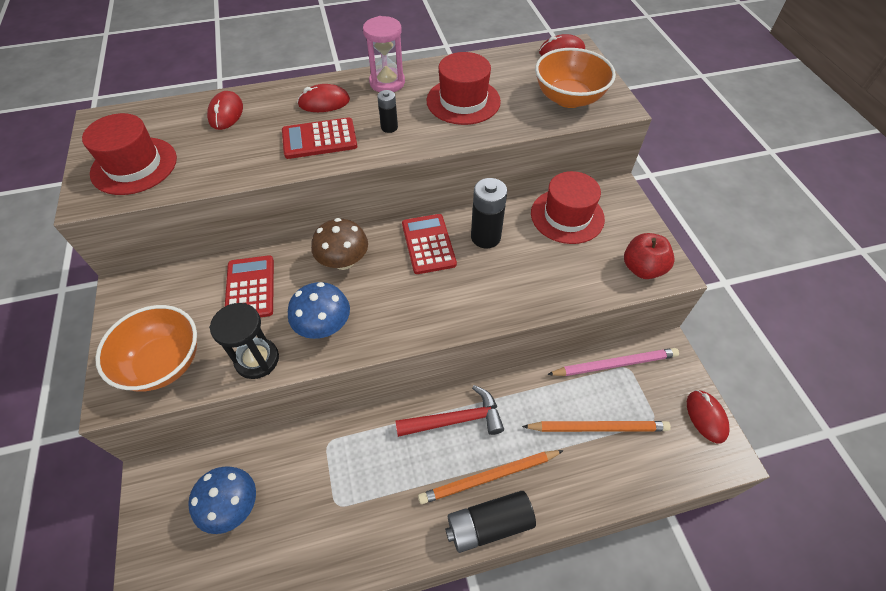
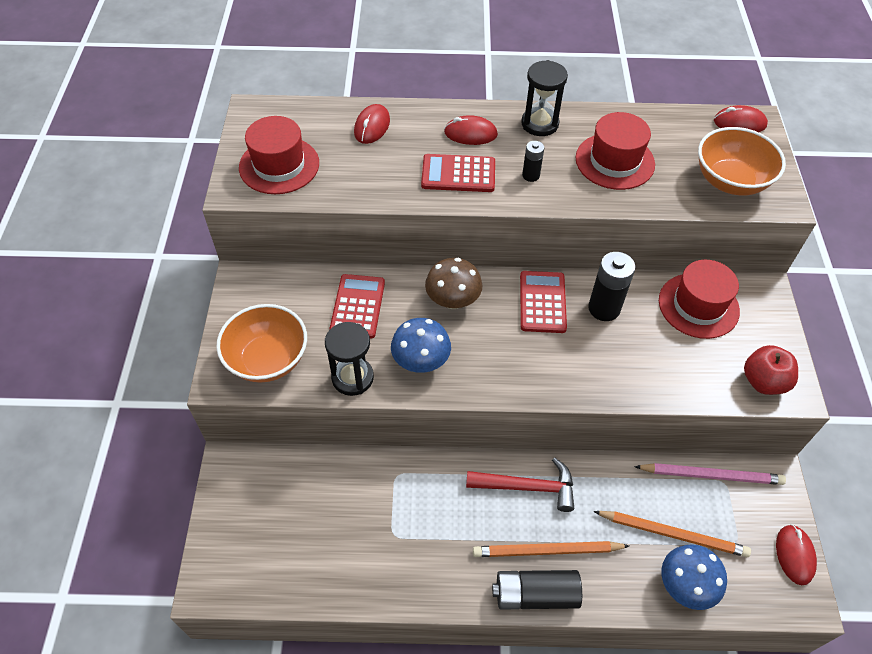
camera: 15 degrees right, 0 degrees up
(232, 506) = (298, 509): blue mushroom -> blue mushroom (685, 585)
(387, 83) = (539, 124): pink hourglass -> black hourglass

